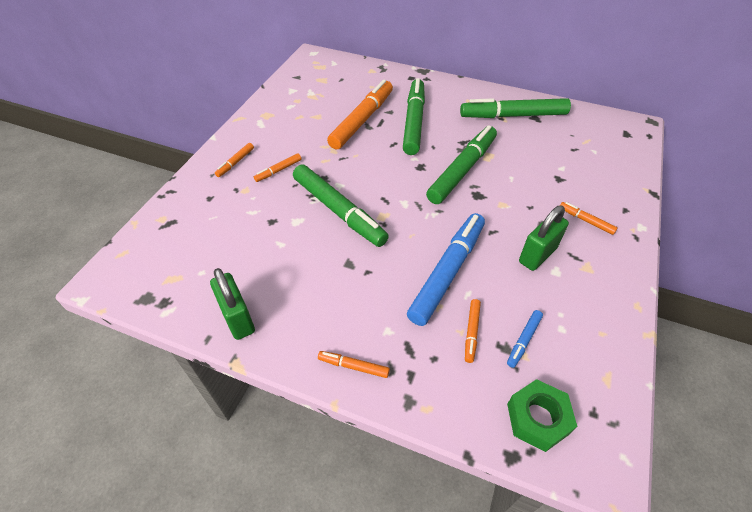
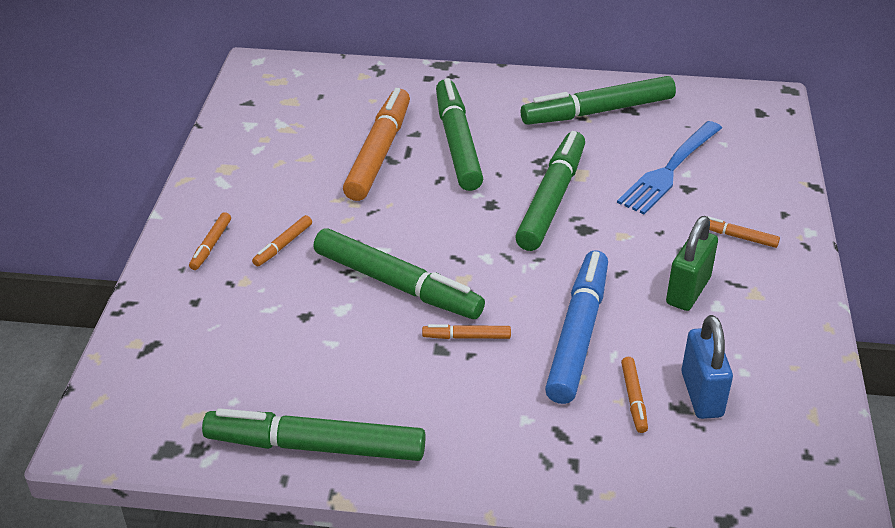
camera: 15 degrees left, 10 degrees down
(238, 318) = (315, 446): green padlock -> green marker
(353, 366) = (497, 469): orange marker -> orange marker (466, 337)
(523, 340) = (701, 394): blue marker -> blue padlock
(537, 419) = (744, 475): green nut -> none
(550, 163) = (669, 170): none -> blue fork

